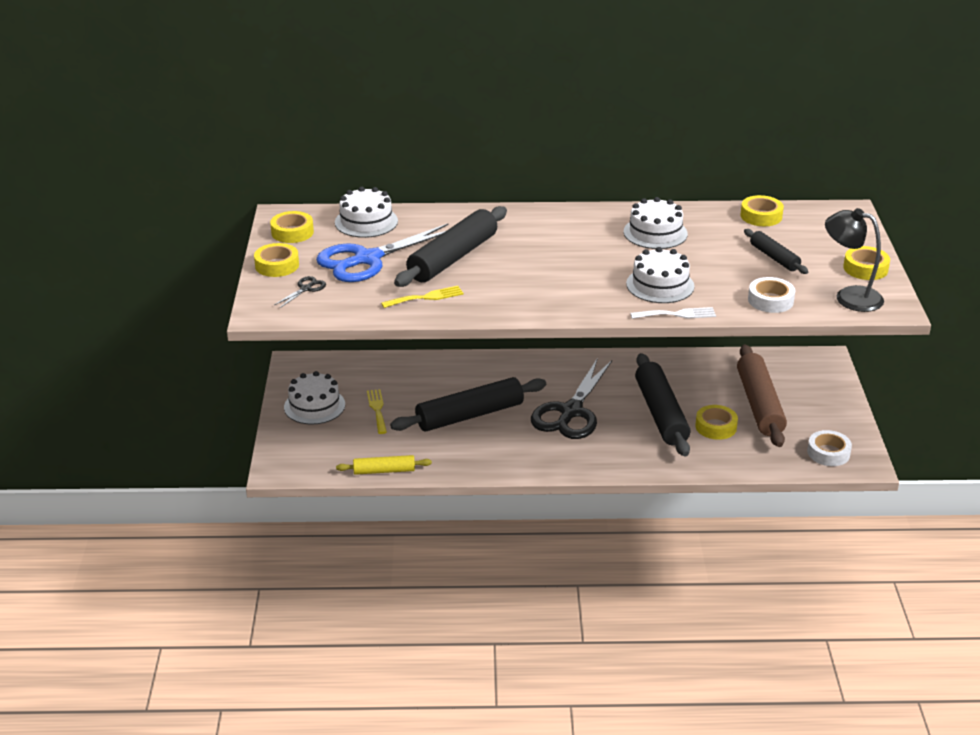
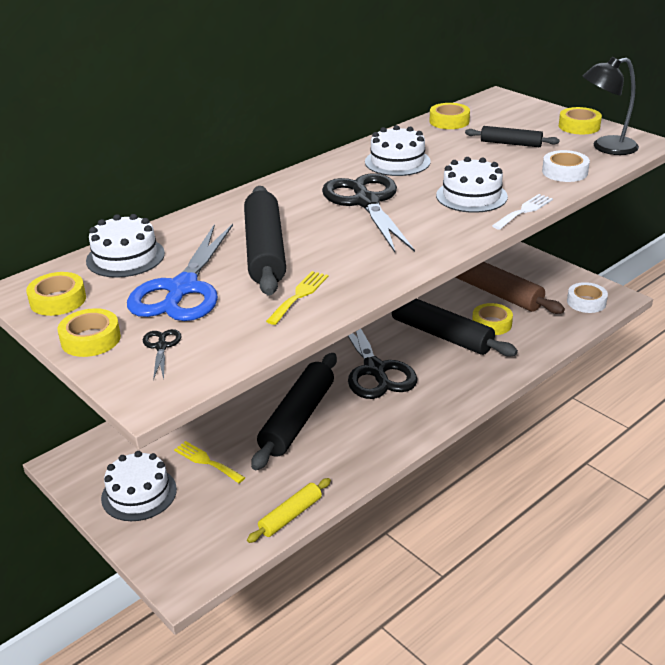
camera: 40 degrees left, 0 degrees up
(576, 254) = (366, 202): none -> black scissors

